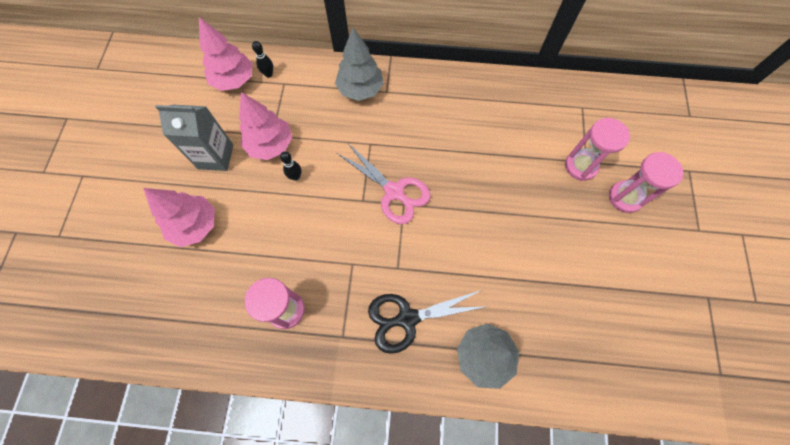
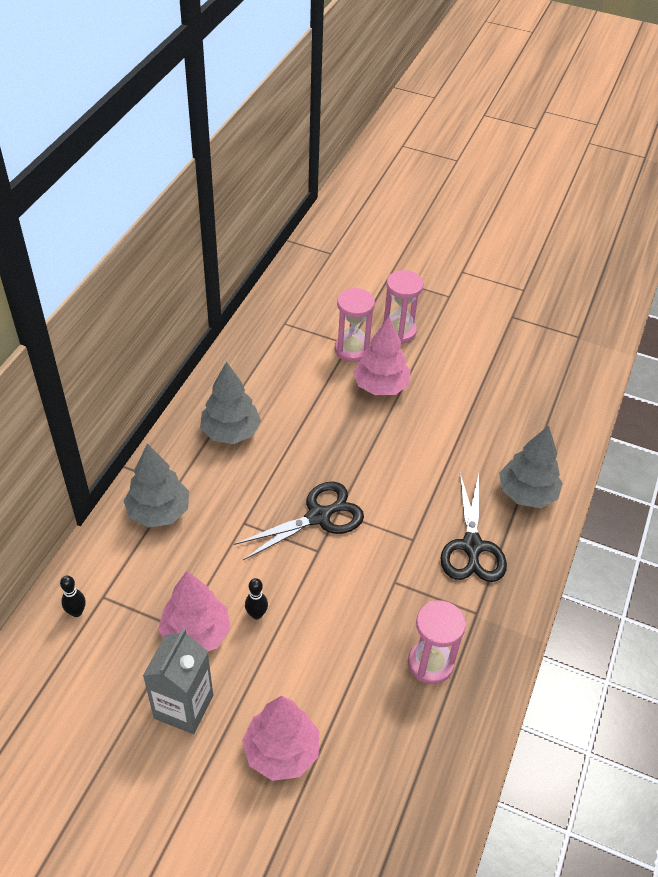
camera: 75 degrees left, 20 degrees down
(234, 80) = (63, 659): pink tree -> pink tree (380, 386)
(394, 192) = (319, 516): pink scissors -> black scissors
(450, 108) = (231, 432): none -> grey tree

